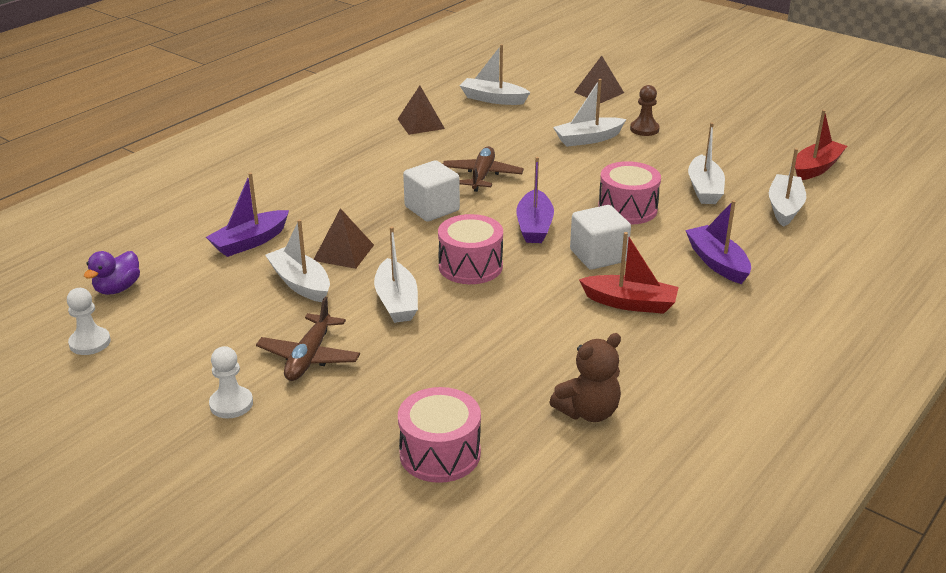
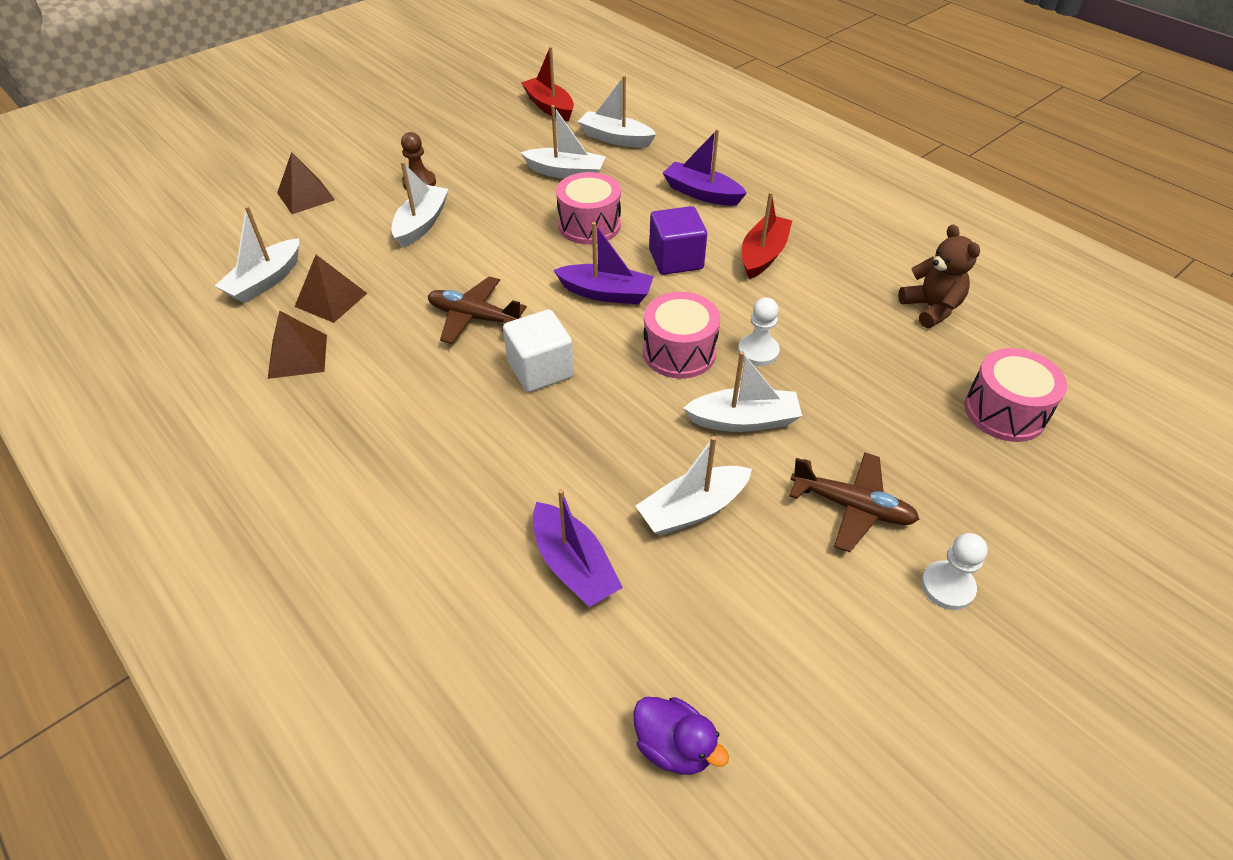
camera: 80 degrees left, 15 degrees up
(90, 342) = (819, 775): white pawn -> white pawn (758, 351)
(343, 252) = (625, 461): brown pyramid -> brown pyramid (331, 299)
(588, 139) = (421, 224): white boat -> white boat turned 150 degrees counterclockwise
(598, 256) = (676, 259): white cube -> purple cube
(717, 262) = (702, 193): purple boat -> purple boat turned 45 degrees clockwise

